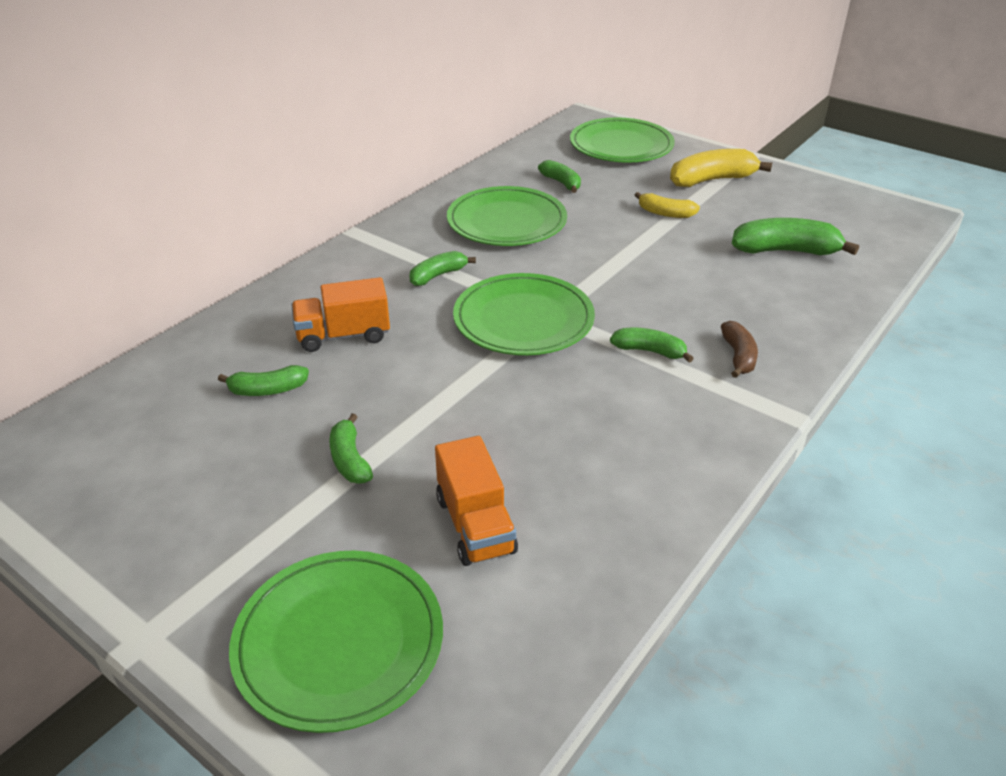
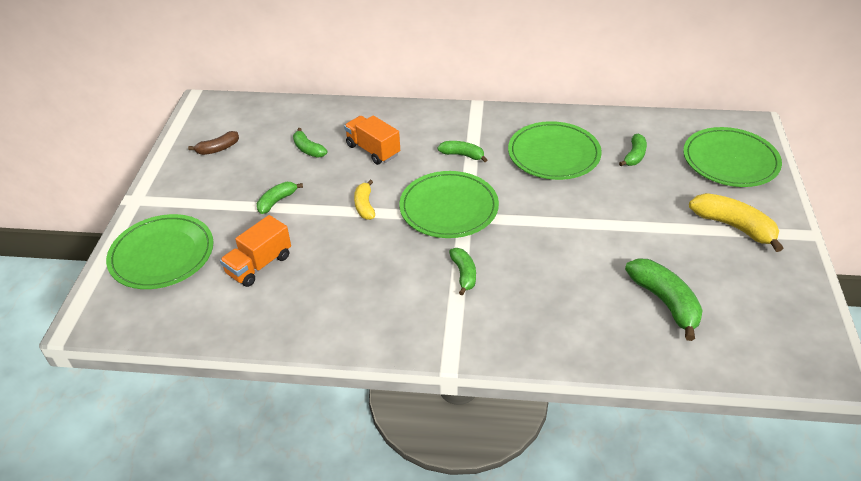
camera: 60 degrees right, 5 degrees up
(665, 213) = (649, 220): yellow banana -> yellow banana (365, 206)
(738, 356) = (495, 318): brown banana -> brown banana (218, 149)

